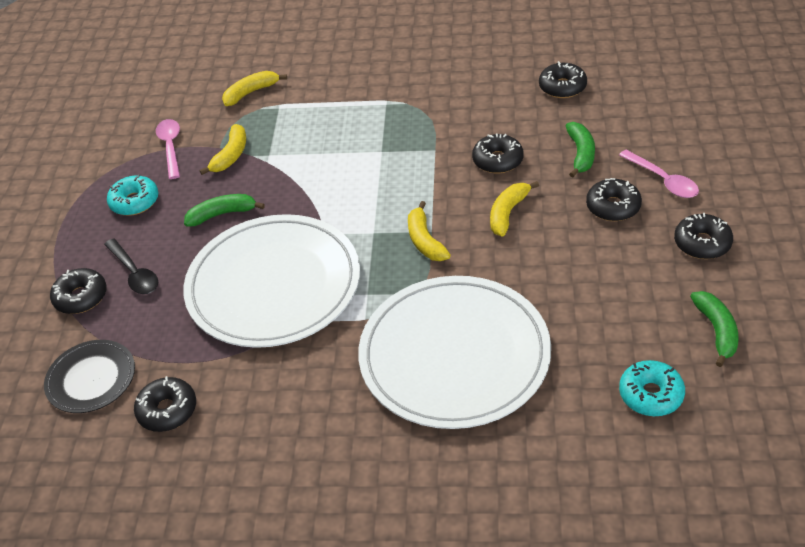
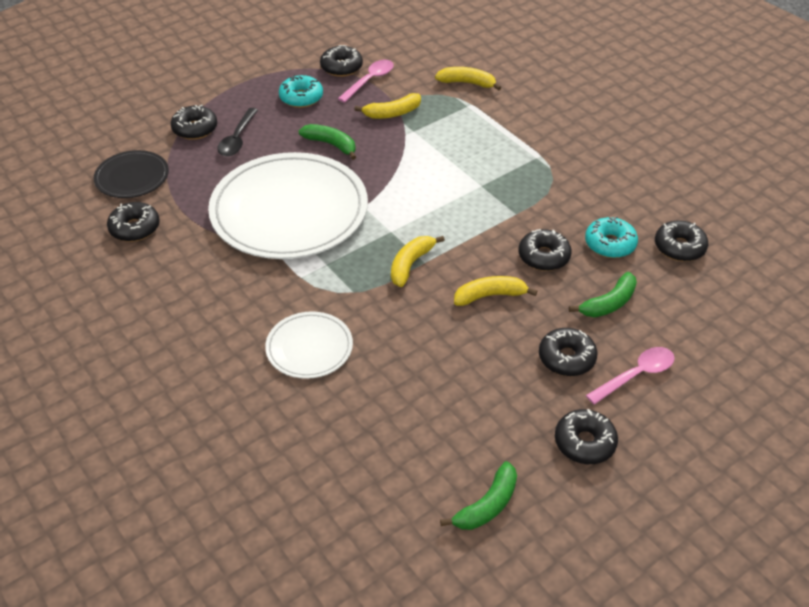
camera: 45 degrees right, 0 degrees up
(129, 155) = (341, 67): none -> black donut
(454, 355) = (309, 347): white plate -> white plate, size x0.48
(651, 394) = (374, 494): turquoise donut -> turquoise donut (610, 244)
(663, 180) = (636, 375): pink spoon -> pink spoon turned 135 degrees counterclockwise

